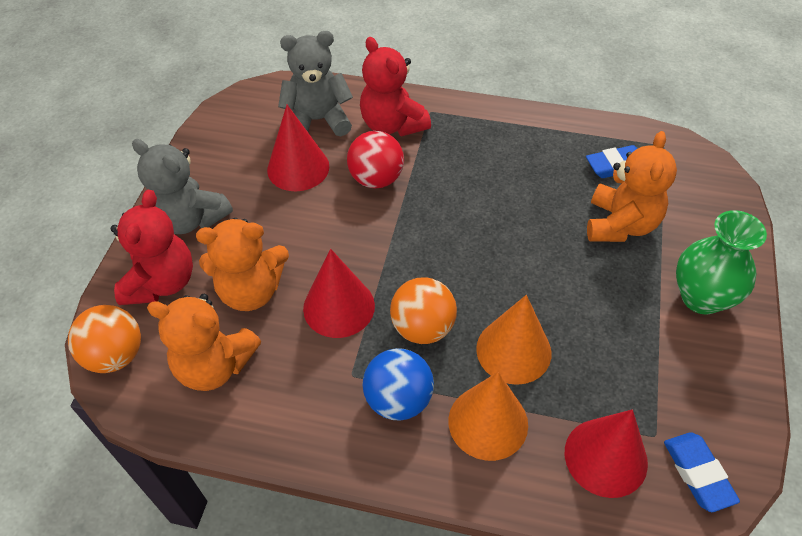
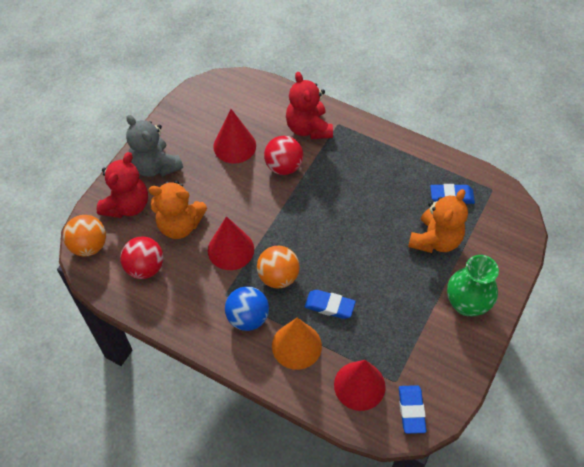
camera: 15 degrees right, 5 degrees up
(215, 366) = (145, 267): orange teddy bear -> red ball
(318, 120) = (258, 113): grey teddy bear -> none
(513, 350) = (329, 306): orange cone -> blue eraser

